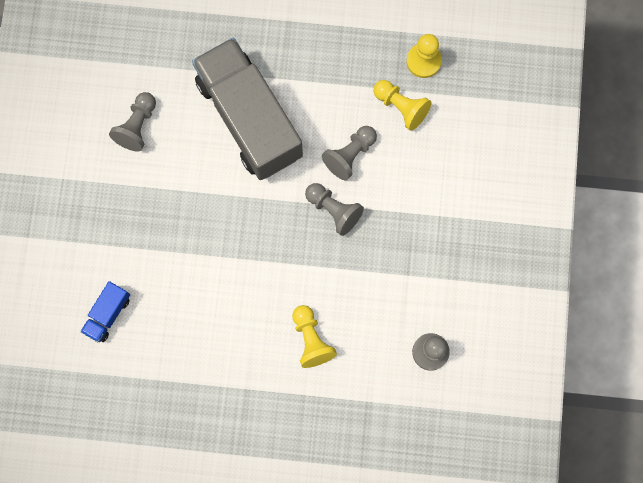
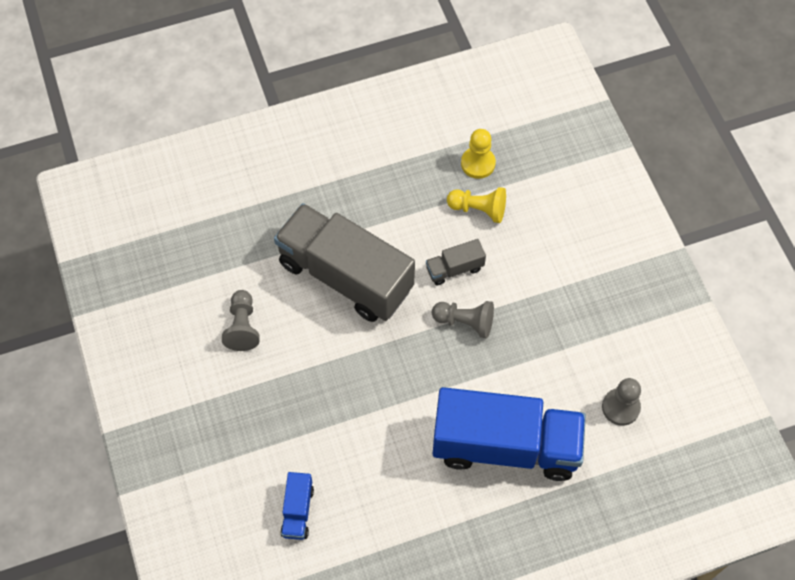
camera: 25 degrees left, 15 degrees down
(311, 339) = (505, 446): yellow pawn -> blue truck
(350, 155) = (454, 268): grey pawn -> grey truck

